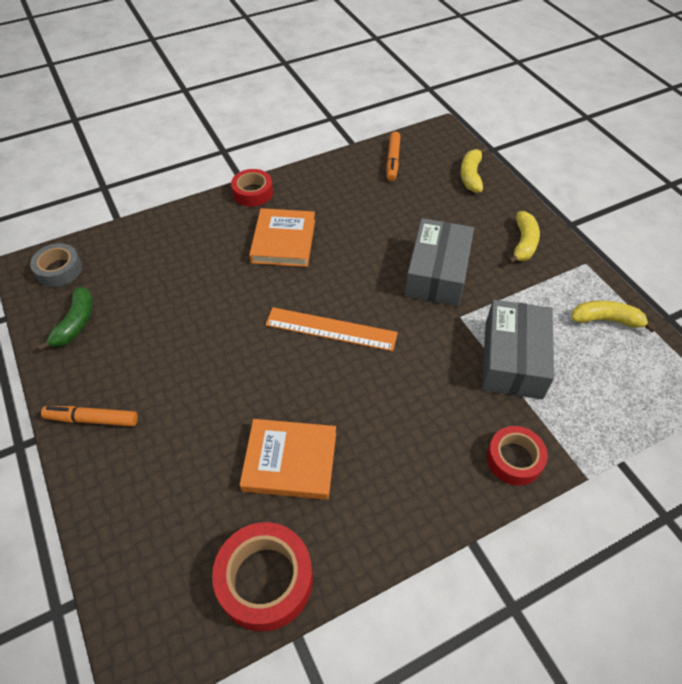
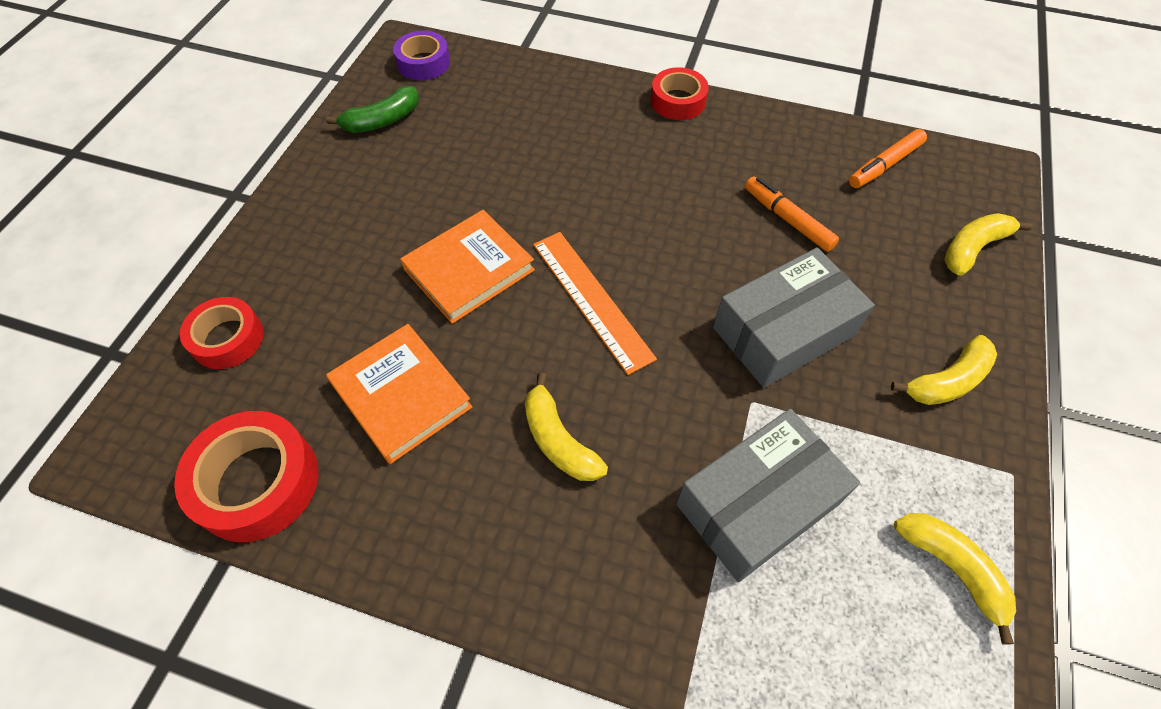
camera: 45 degrees right, 5 degrees up
(59, 270) = (423, 63): grey tape -> purple tape
(92, 419) = (301, 215): orange marker -> orange marker (787, 219)
(283, 241) = (651, 172): orange book -> orange book (469, 270)
(397, 410) = (558, 440): none -> yellow banana
(514, 459) = (619, 613): red tape -> red tape (227, 339)

